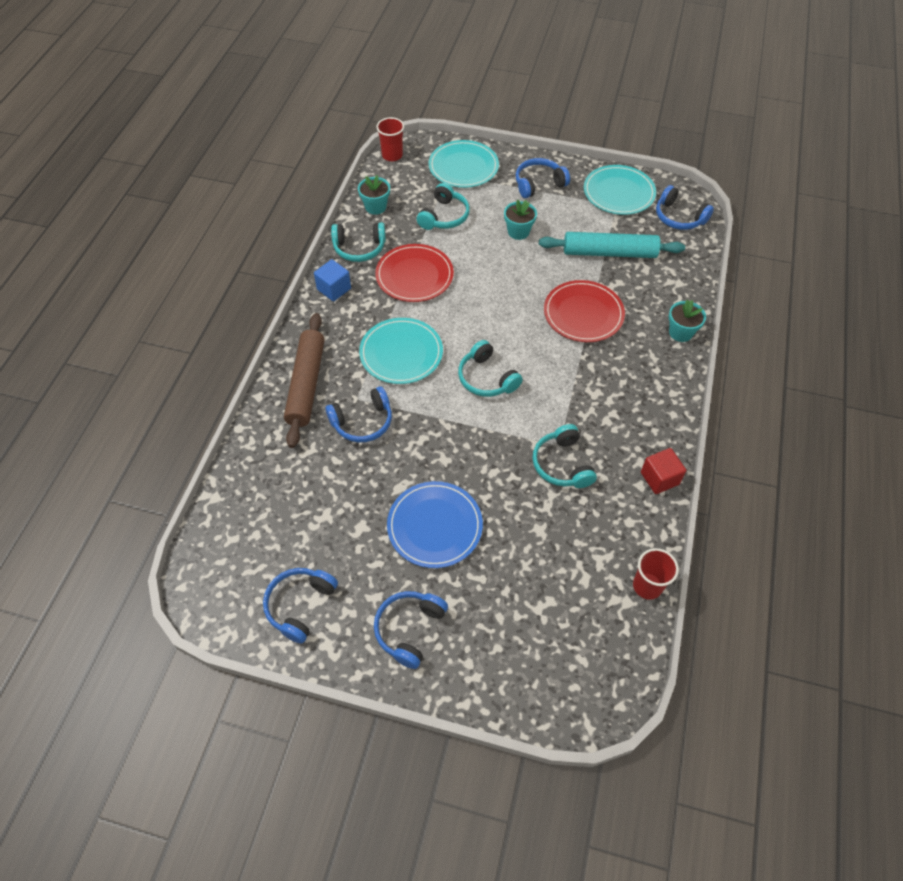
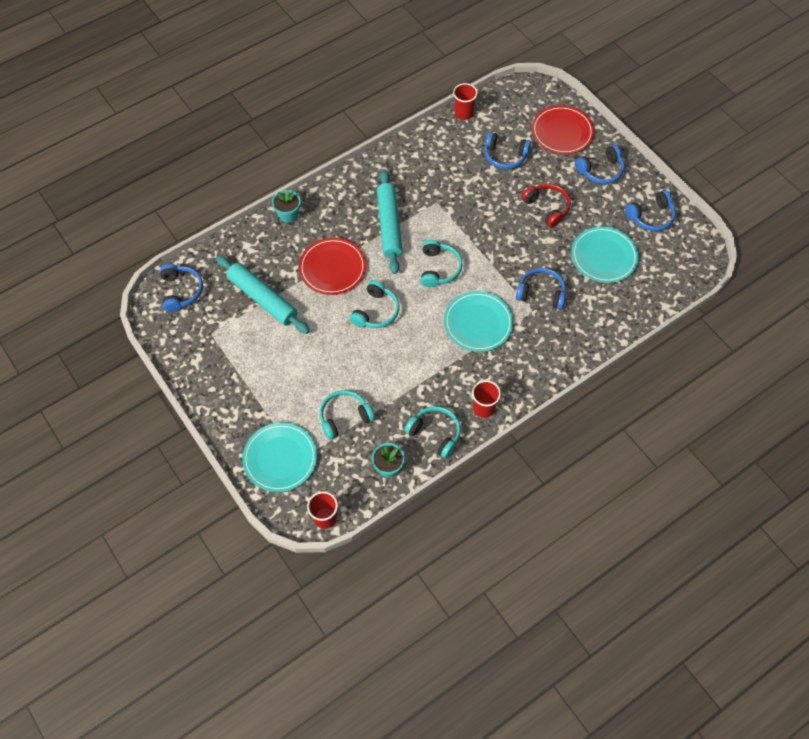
camera: 140 degrees left, 5 degrees up
(306, 384) = (558, 343): brown rolling pin -> none
(334, 289) = (483, 408): blue cube -> red cup
(414, 275) = (416, 378): red plate -> red plate (562, 132)
(434, 526) = (547, 208): blue plate -> red headphones
(518, 232) = (305, 362): turquoise flower pot -> none
(538, 184) = (242, 395): blue headphones -> blue headphones (505, 156)
(562, 464) = (445, 192): turquoise headphones -> turquoise headphones (376, 311)
(578, 387) = (389, 225): none -> turquoise rolling pin
(618, 192) = (194, 342): turquoise plate -> turquoise plate (604, 256)
(659, 478) = (400, 151): red cube -> none

